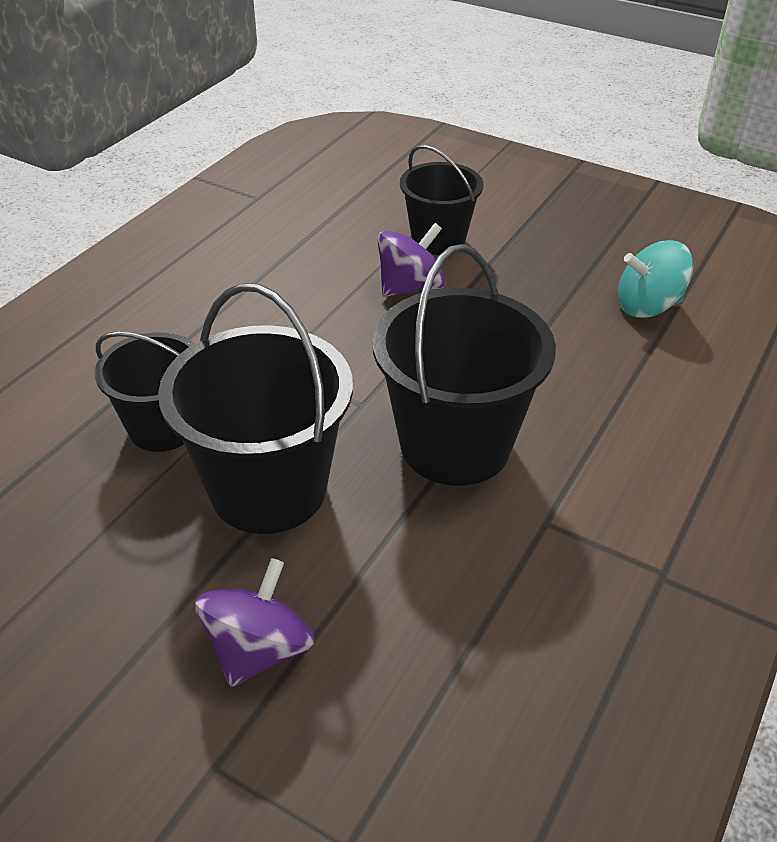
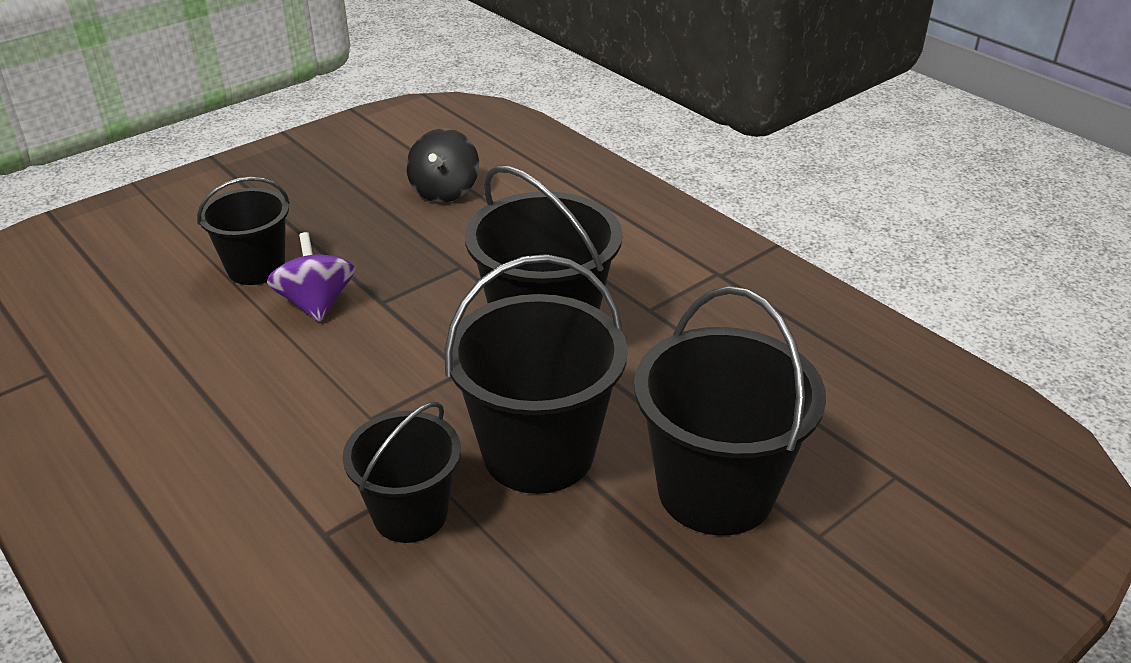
camera: 70 degrees left, 5 degrees down
(259, 649) = (716, 490): purple spinning top -> black bucket
(647, 306) = (444, 191): turquoise spinning top -> black spinning top

